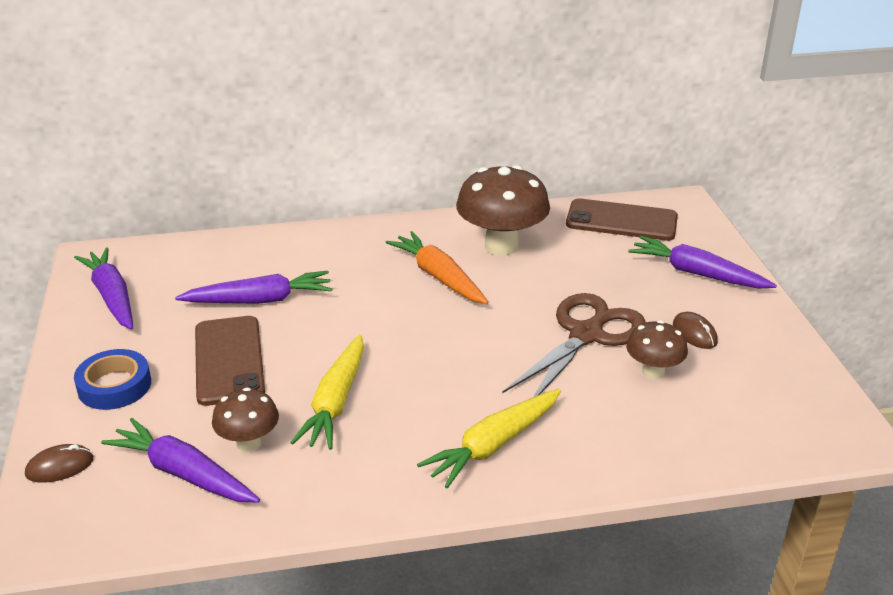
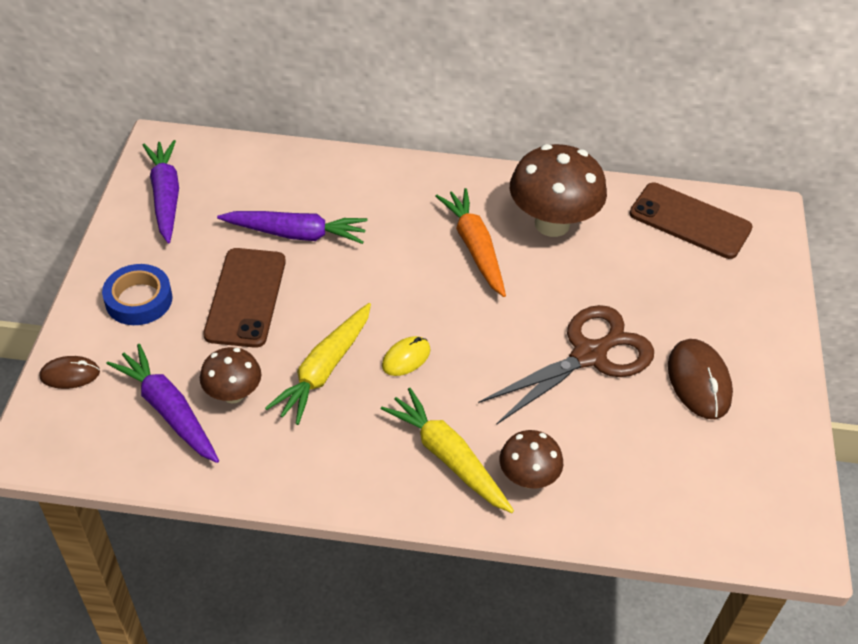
camera: 15 degrees right, 15 degrees up
(413, 374) = (406, 358): none -> yellow mouse
(493, 445) = (448, 457): yellow carrot -> yellow carrot turned 75 degrees clockwise
(653, 372) = (635, 416): brown mushroom -> brown mushroom (528, 478)
(694, 333) = (699, 381): brown mouse -> brown mouse, size x1.67
(697, 273) = (737, 308): purple carrot -> none

